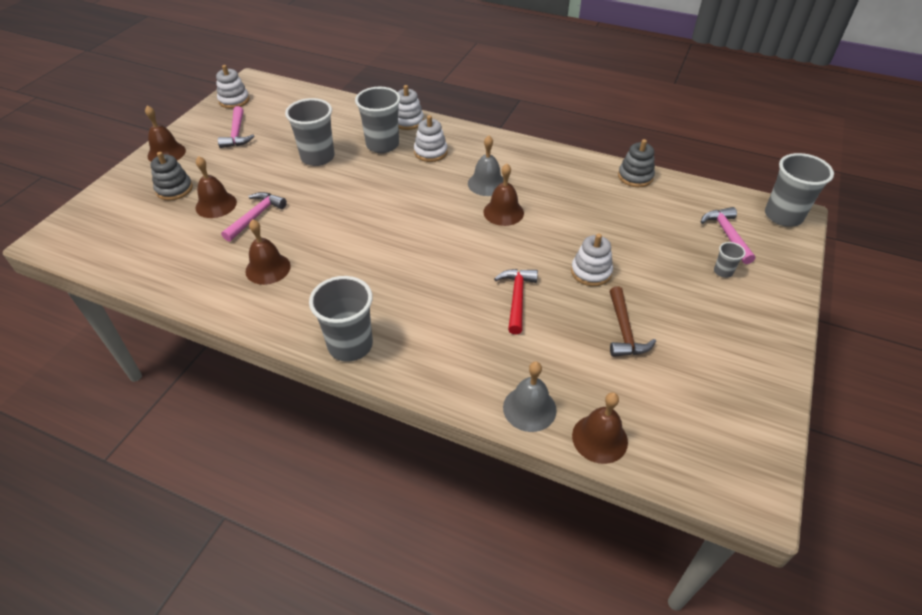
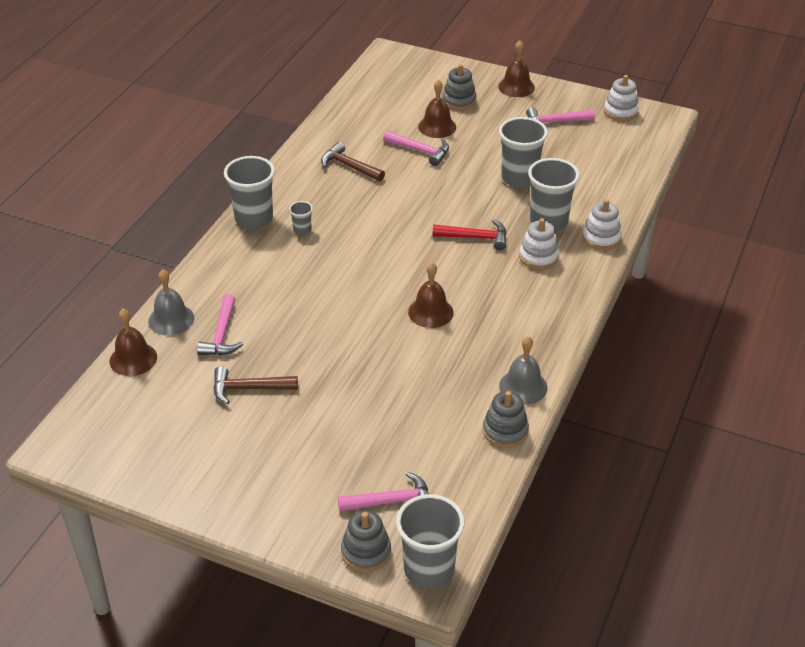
camera: 90 degrees right, 5 degrees down
(268, 268) = (349, 166): brown bell -> brown hammer
(487, 183) = (481, 300): grey bell -> grey bell (523, 386)
(517, 298) = (299, 317): red hammer -> red hammer (476, 238)
(550, 359) = (222, 335): none -> pink hammer
(591, 272) = (333, 373): white stacking toy -> none
(723, 271) = (327, 483): grey cup -> grey cup (302, 230)
(783, 248) = (366, 552): none -> grey stacking toy

